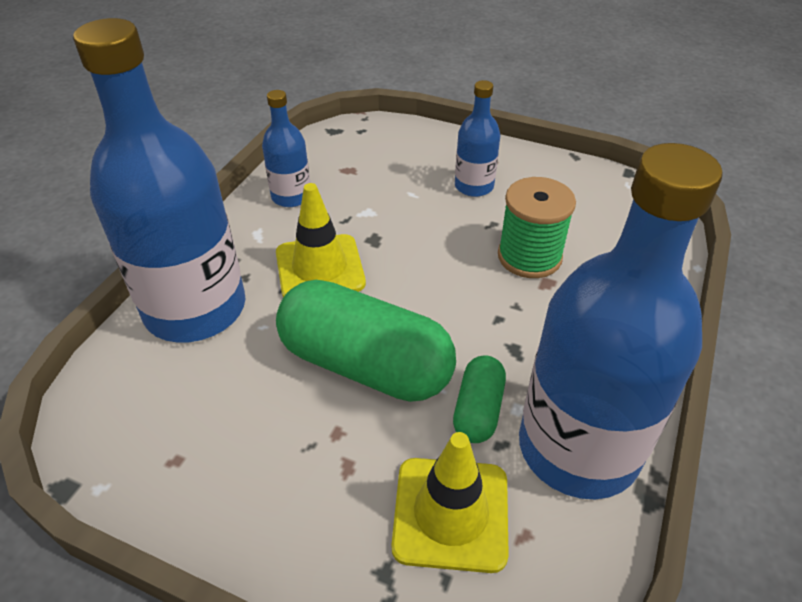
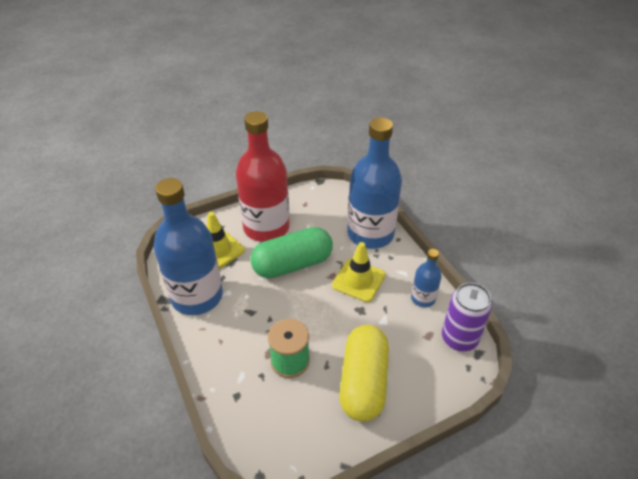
camera: 130 degrees right, 0 degrees up
(307, 477) = (266, 227): none -> red bottle
(327, 148) = (459, 338): none -> purple can
(474, 186) = (363, 382): blue bottle -> yellow capsule
(478, 410) = (240, 281): green capsule -> none

